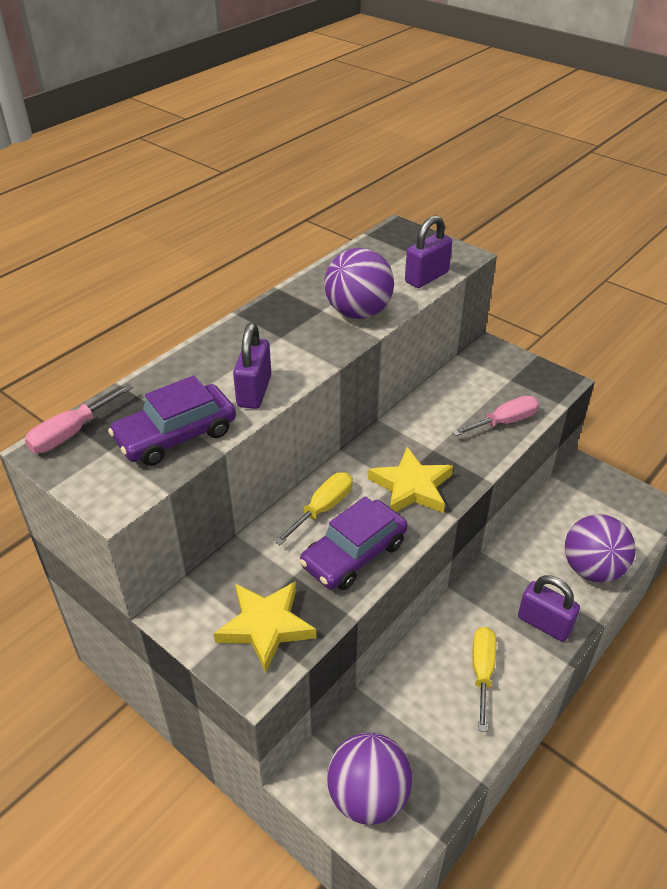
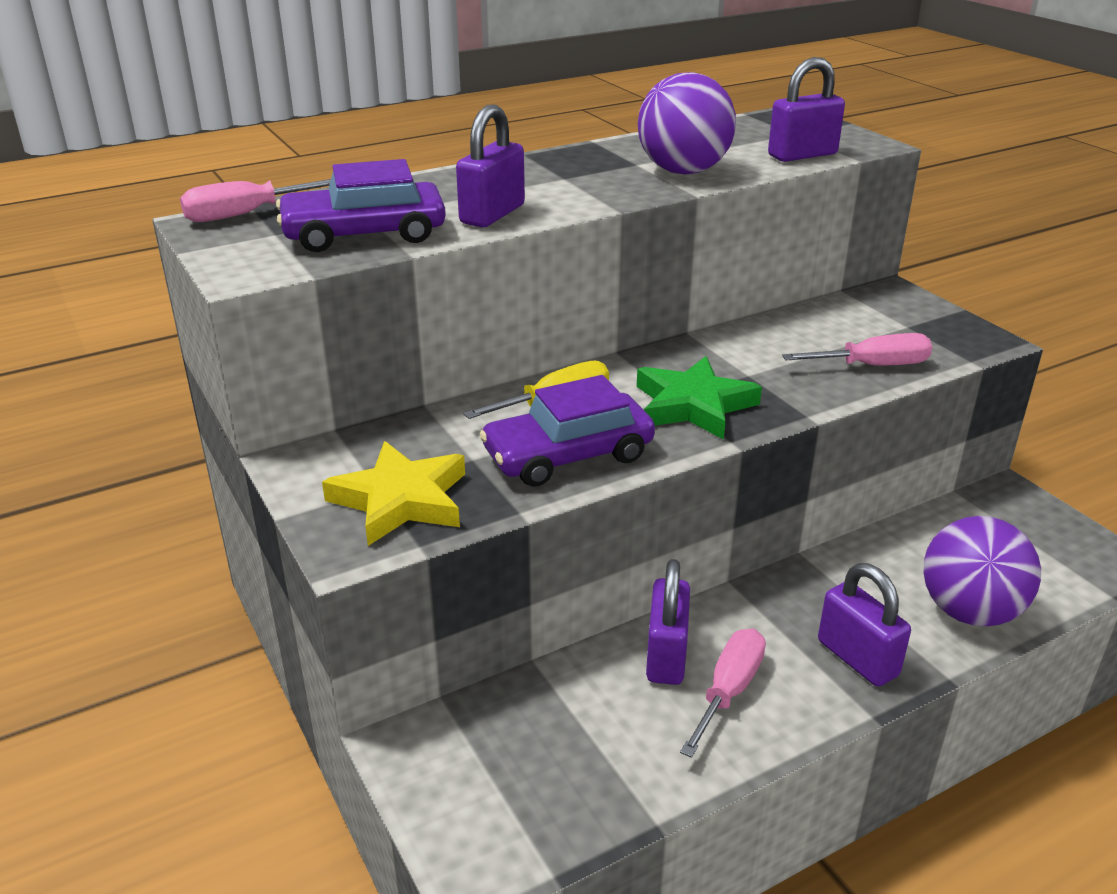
camera: 20 degrees right, 10 degrees down
(368, 796) = (477, 790): purple ball -> none
(411, 487) = (693, 405): yellow star -> green star
(435, 657) = (666, 656): none -> purple padlock
(482, 671) = (729, 691): yellow screwdriver -> pink screwdriver

